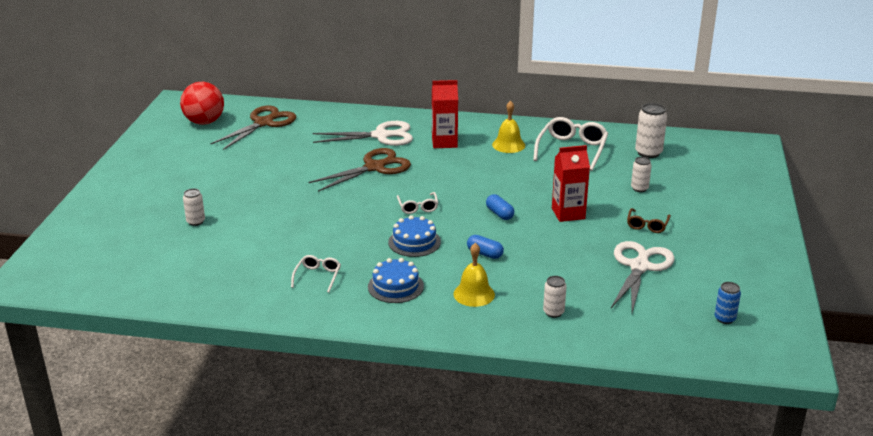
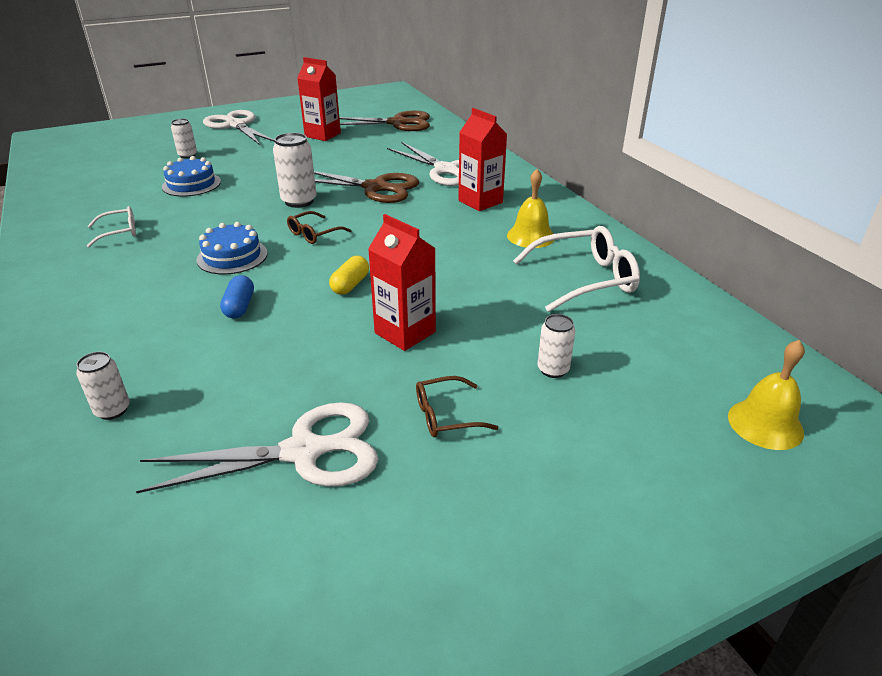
camera: 55 degrees right, 5 degrees up
(154, 186) = (236, 125): none -> white scissors
(204, 122) = (368, 106): red ball -> none
(240, 157) = (322, 135): none -> red carton
(395, 286) = (122, 277): blue cake -> blue cake (191, 184)
(418, 207) = (314, 234): white glasses -> brown glasses
(474, 294) = (131, 331): yellow bell -> yellow bell (765, 424)
(499, 214) = (350, 285): blue capsule -> yellow capsule
(648, 153) = (674, 342): white can -> white can (299, 201)
(724, 319) = (183, 634): blue can -> none

